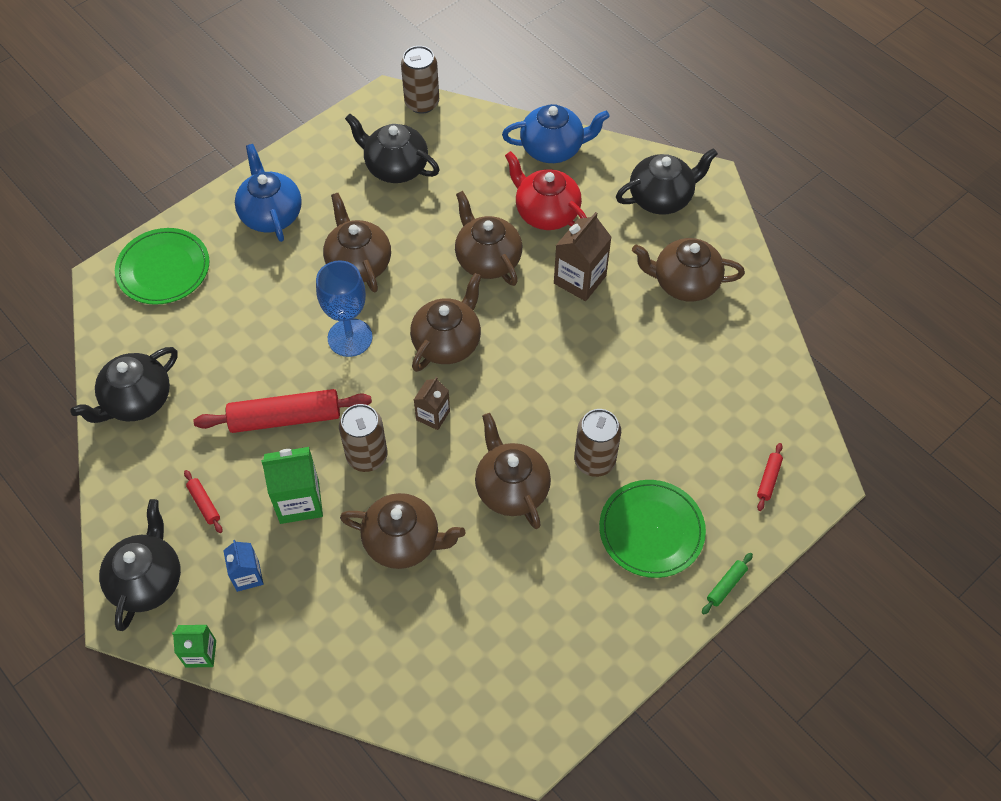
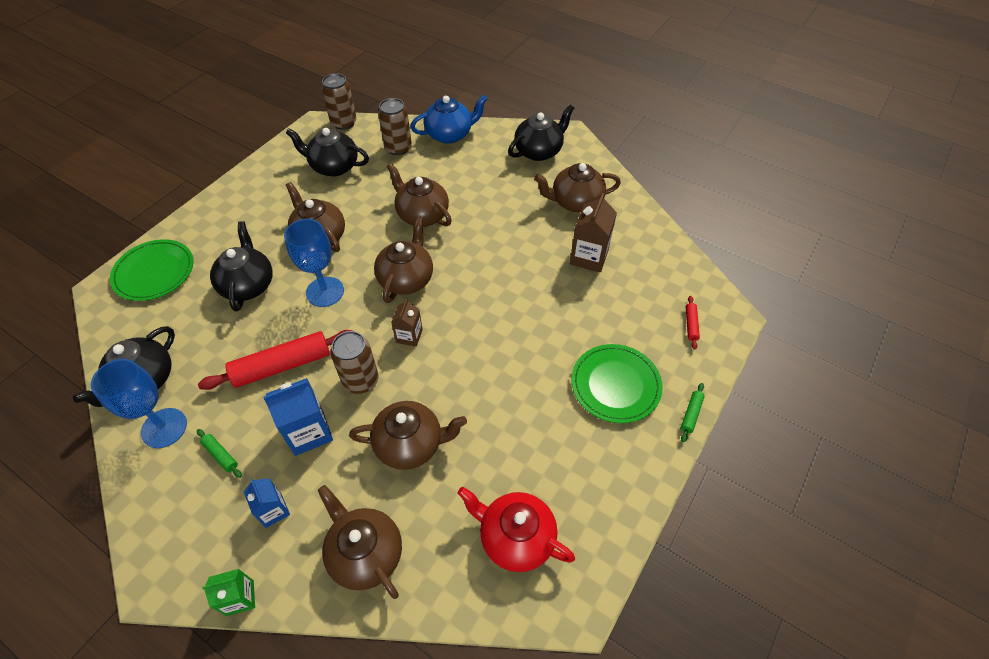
camera: 15 degrees left, 5 degrees down
(147, 580) = (176, 539): black teapot -> black teapot (248, 285)
(151, 459) = (164, 428): none -> blue goblet
(204, 504) = (220, 455): red rolling pin -> green rolling pin
(271, 214) = (240, 216): blue teapot -> none
(299, 501) = (309, 432): green carton -> blue carton
(511, 488) = (491, 378): brown teapot -> brown teapot (365, 553)
(546, 212) = (457, 175): red teapot -> red teapot (515, 537)
(580, 279) = (497, 215): brown carton -> brown carton (589, 257)
(594, 461) = (551, 341): brown can -> brown can (398, 148)

